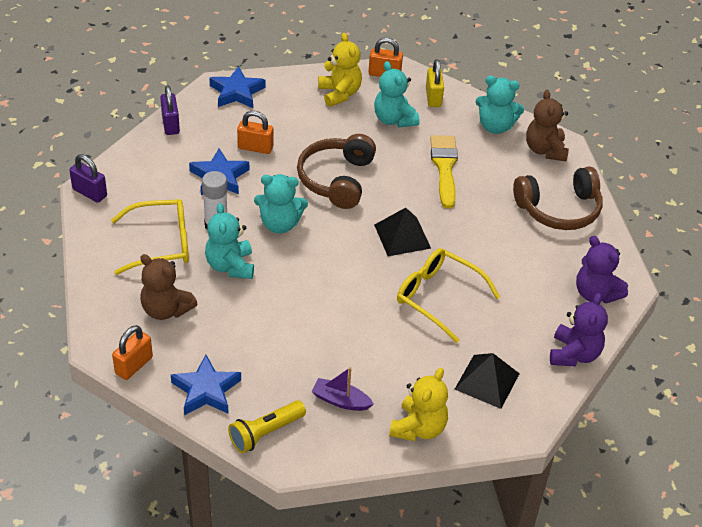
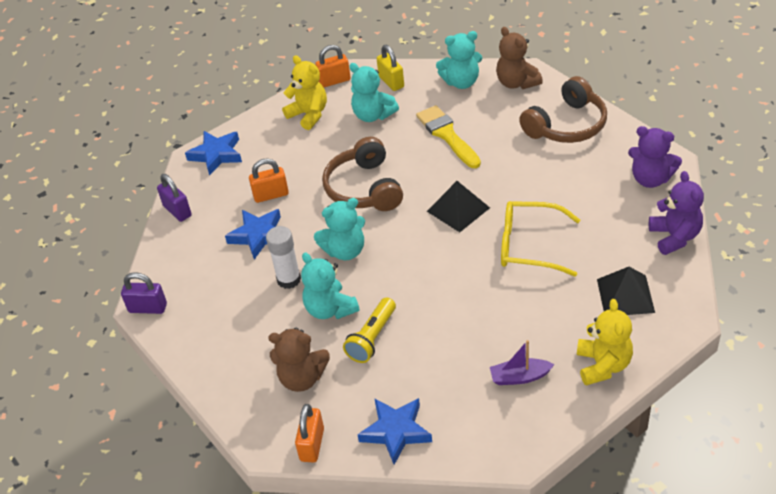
camera: 20 degrees left, 0 degrees up
(161, 244) = (251, 321): yellow glasses -> none
(265, 433) = (478, 441): yellow flashlight -> yellow flashlight (372, 338)

